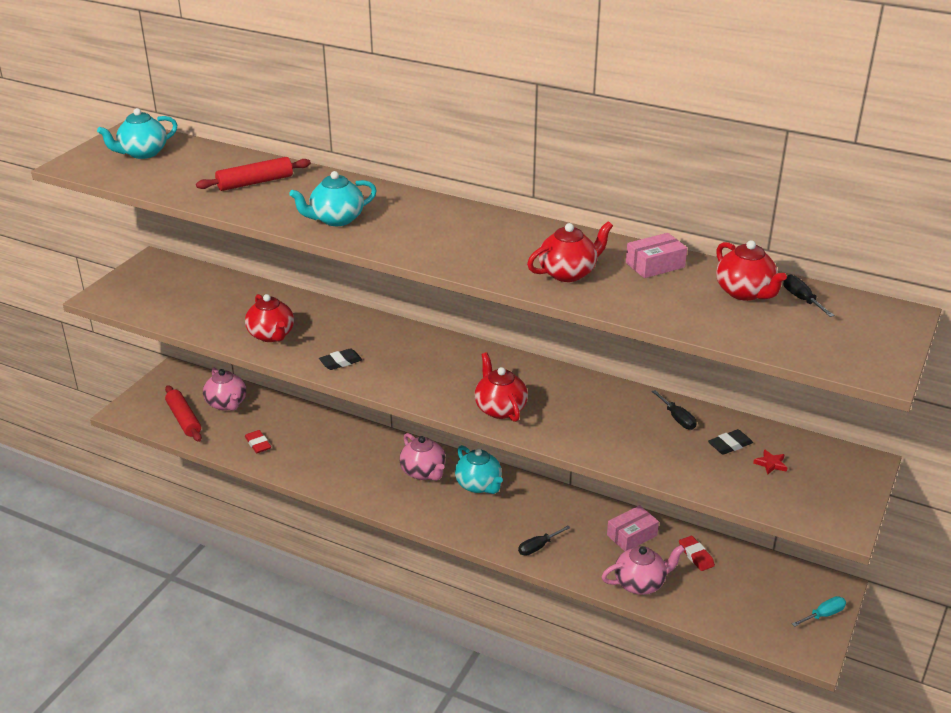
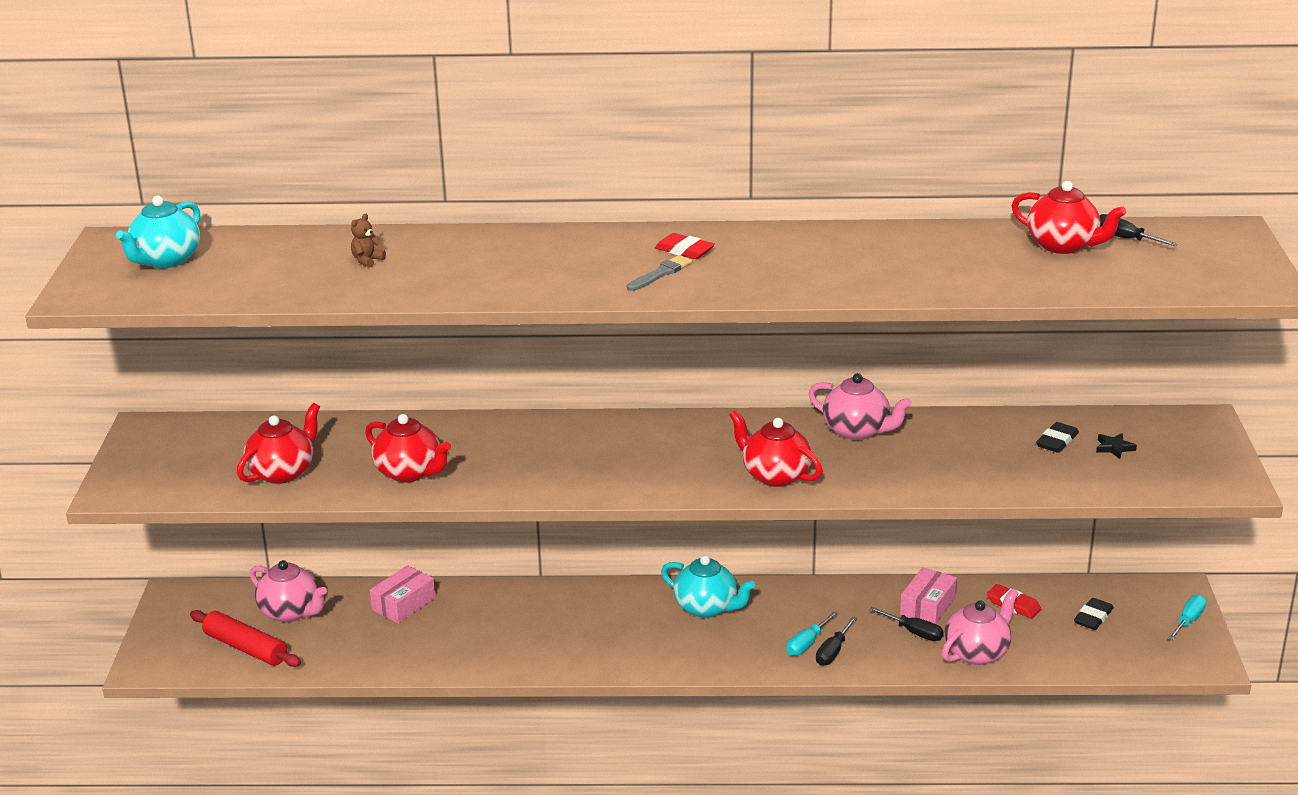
camera: 25 degrees left, 5 degrees down
(255, 182) = (367, 261): red rolling pin -> brown teddy bear
(258, 444) = (379, 646): red eraser -> red eraser (684, 251)
(336, 219) = (524, 278): turquoise teapot -> none
(340, 362) = (531, 478): black eraser -> black eraser (1093, 617)
(423, 472) = (626, 614): pink teapot -> pink teapot (857, 431)
(427, 239) = (660, 273): none -> grey brush
(525, 535) = (807, 644): none -> turquoise screwdriver
(568, 273) = (860, 270): red teapot -> red teapot (283, 472)
(655, 265) = (943, 241): pink box -> pink box (404, 604)
(677, 418) = (979, 431): black screwdriver -> black screwdriver (914, 632)
(771, 464) = (1114, 448): red star -> black star

